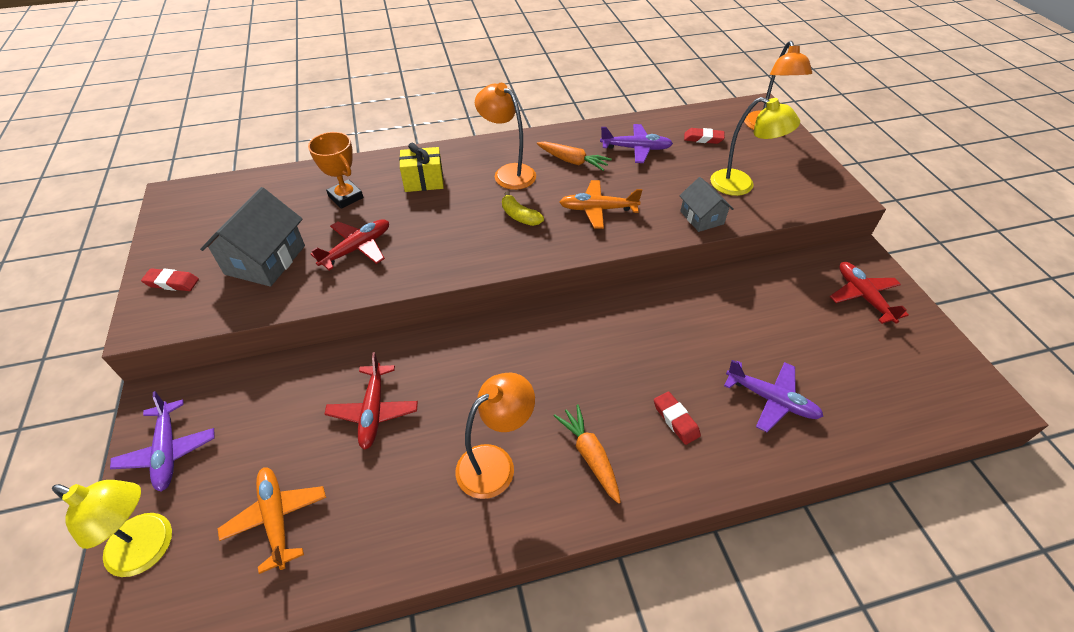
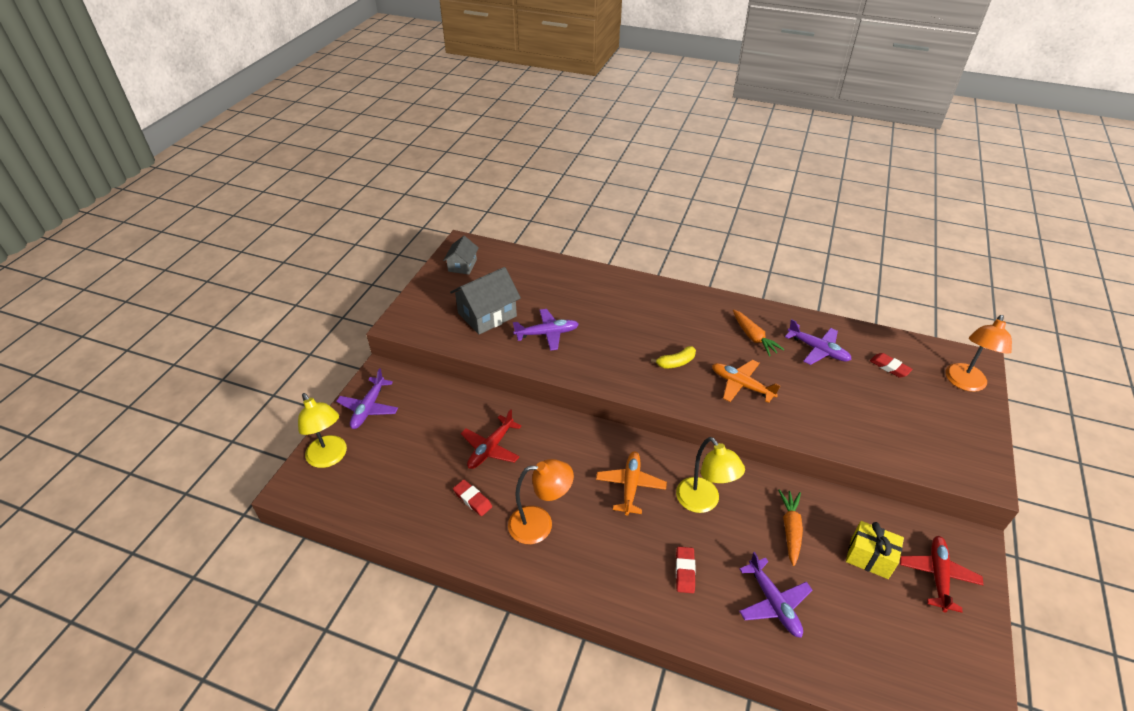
camera: 35 degrees right, 5 degrees down
(172, 283) = (427, 305): red eraser -> red eraser (472, 499)
(276, 518) = (398, 480): orange plane -> orange plane (630, 486)
(346, 197) = (565, 292): orange trophy -> none
(357, 248) = (547, 333): red plane -> purple plane
(424, 181) = (626, 304): yellow gift -> yellow gift (869, 558)
(508, 173) = (694, 324): orange lamp -> none
(519, 216) = (676, 362): yellow banana -> yellow banana turned 105 degrees counterclockwise
(590, 456) = (604, 557): orange carrot -> orange carrot (790, 529)
(701, 217) = (825, 433): grey house -> grey house (462, 265)
(741, 185) = (887, 423): yellow lamp -> yellow lamp (703, 502)

